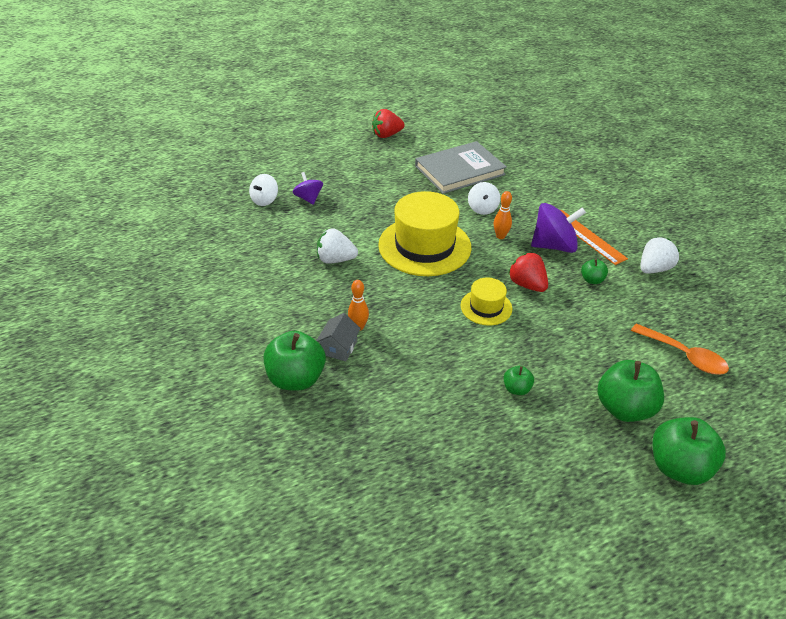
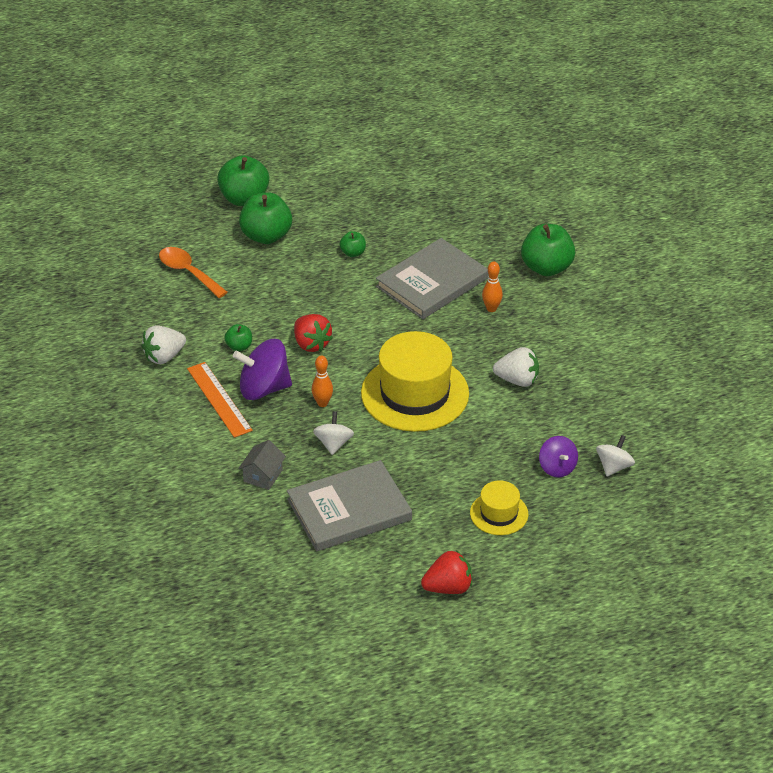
camera: 175 degrees left, 0 degrees up
(339, 347) = (510, 291): grey house -> grey house (263, 475)
(422, 354) = (432, 282): none -> grey book
(486, 307) = (361, 322): yellow hat -> yellow hat (499, 513)

